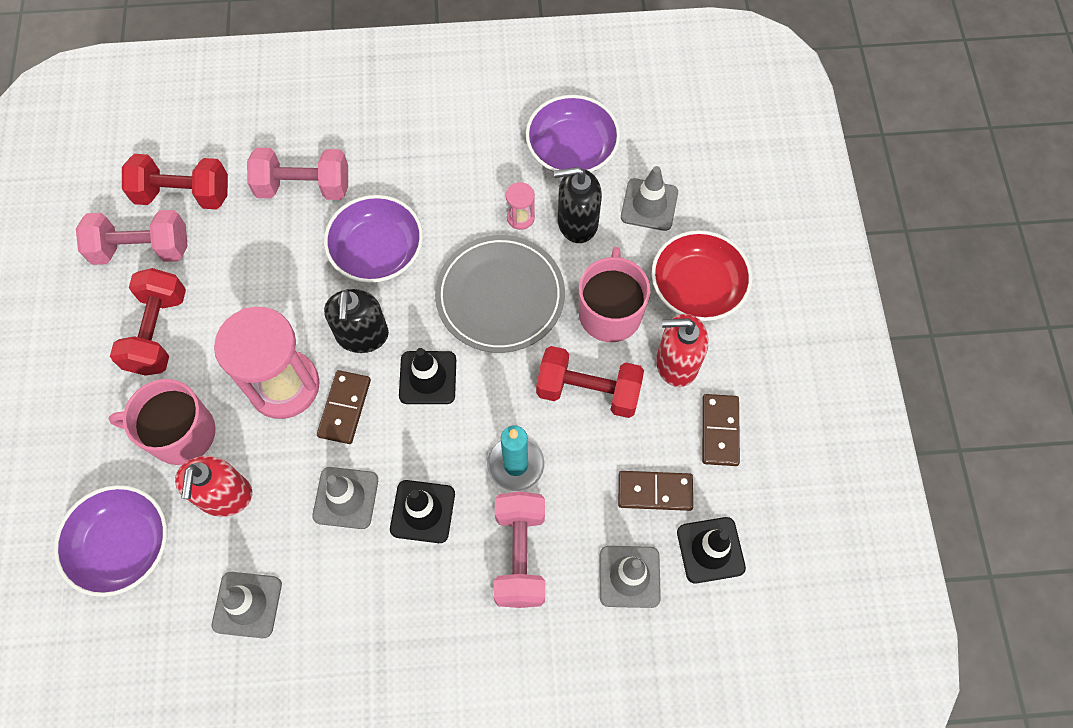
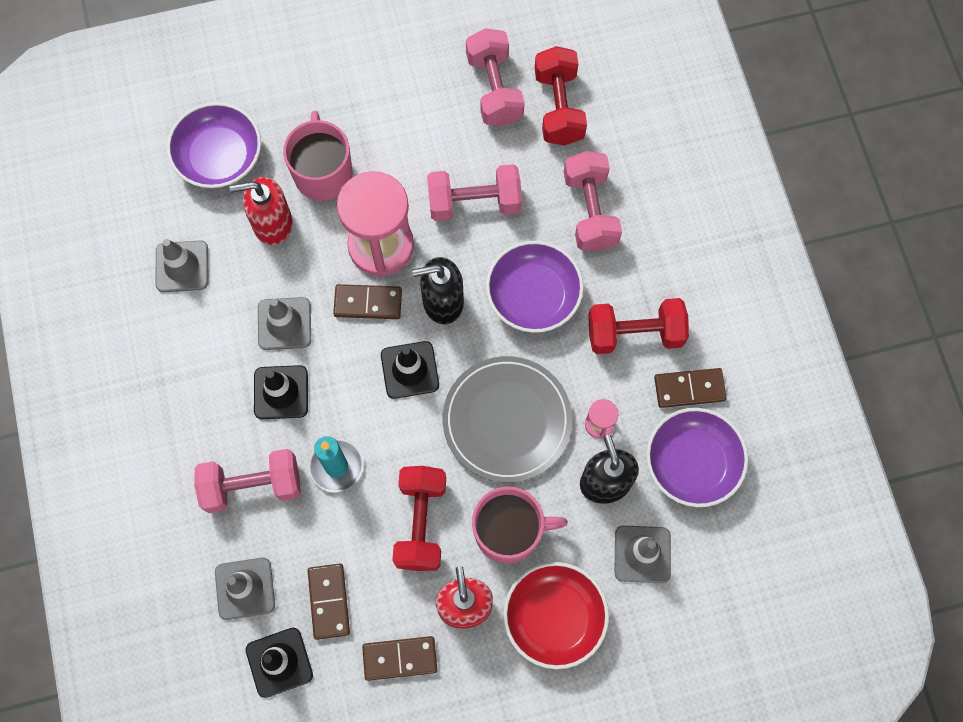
camera: 80 degrees right, 5 degrees up
(158, 332) = (414, 127): red dumbbell -> red dumbbell (634, 333)
(263, 288) = (474, 202): none -> pink dumbbell
(502, 138) = (689, 388): none -> brown domino

